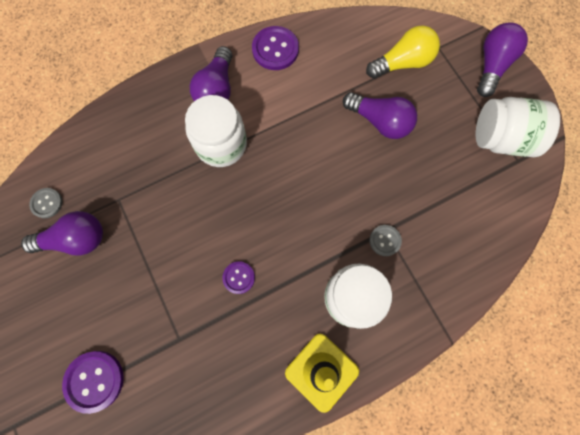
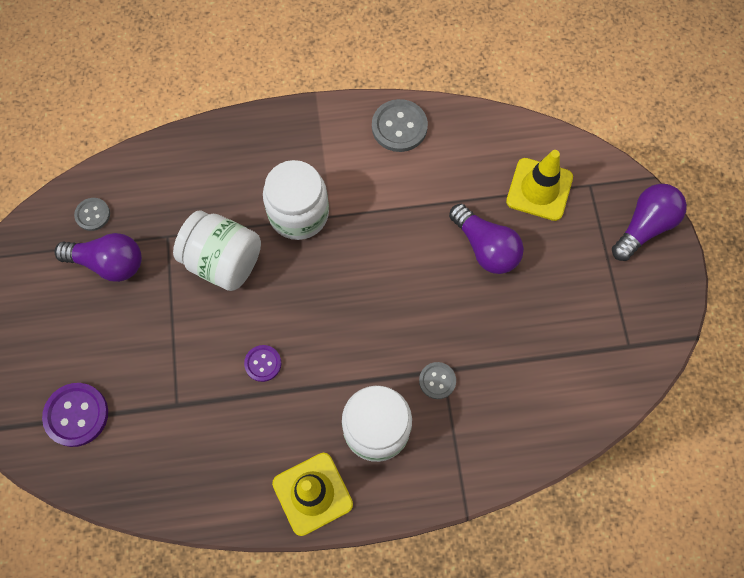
camera: 20 degrees right, 5 degrees down
(217, 89) = (317, 151): purple light bulb -> none
(275, 49) = (399, 127): purple button -> grey button
(402, 63) = (539, 189): yellow light bulb -> yellow traffic cone
(501, 139) = (619, 314): white jar -> white jar (223, 261)

